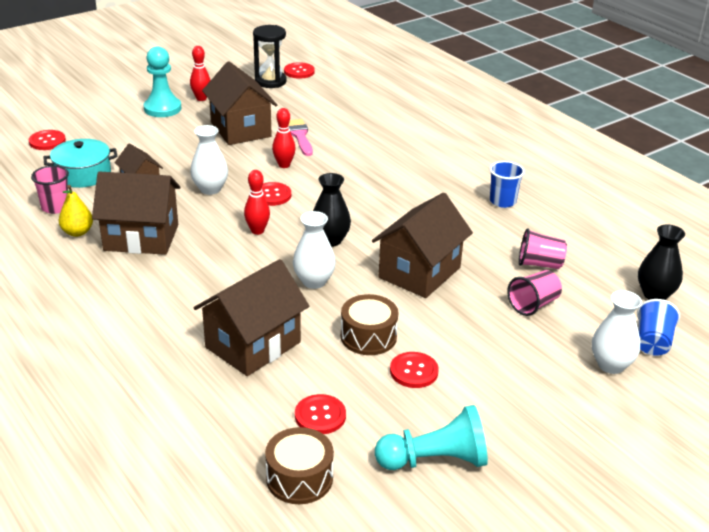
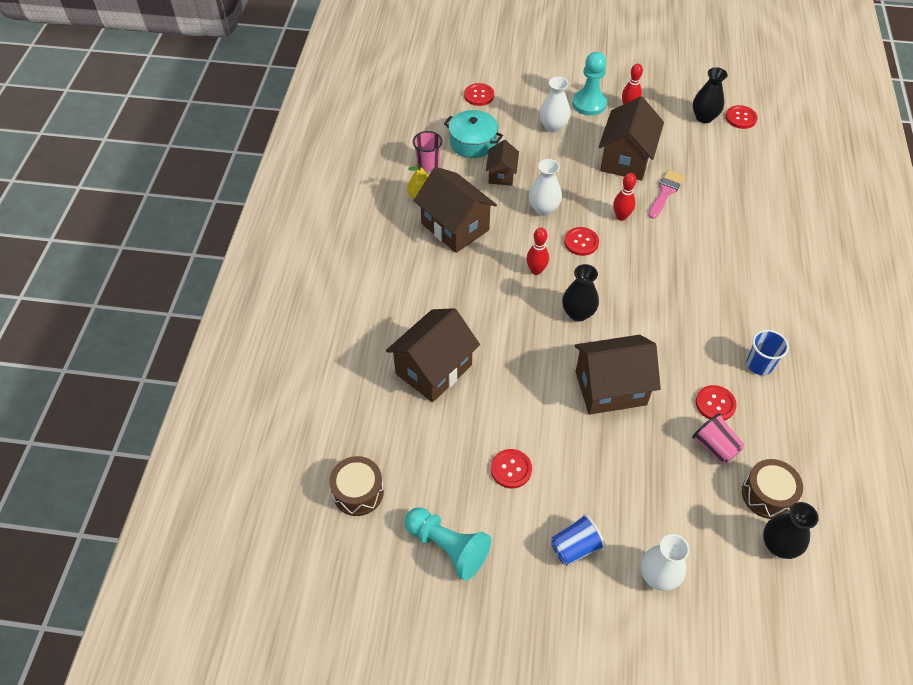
camera: 45 degrees right, 20 degrees up
(253, 345) = (433, 369): brown house -> brown house turned 45 degrees counterclockwise
(270, 81) = (704, 117): black hourglass -> black vase
(314, 281) = (527, 343): white vase -> white vase (553, 126)
(320, 416) = (416, 456): red button -> red button (715, 404)
(368, 336) = (512, 418): brown drum -> brown drum (767, 495)
(533, 305) = (663, 479): pink cup -> none
(652, 342) = (717, 584): blue cup -> blue cup (575, 547)

